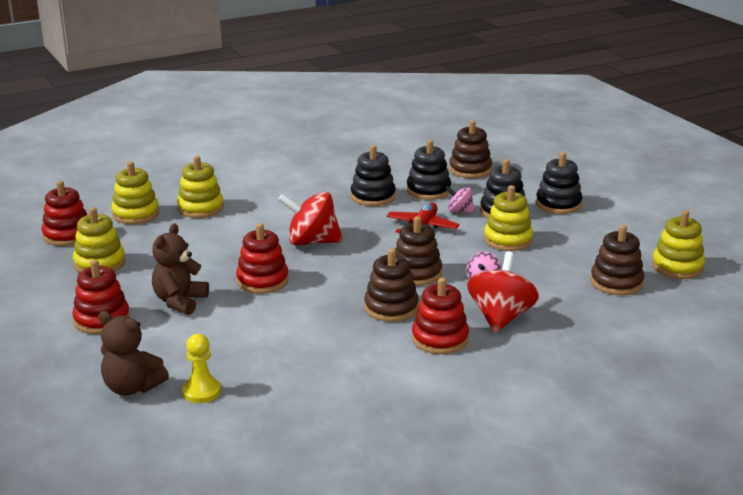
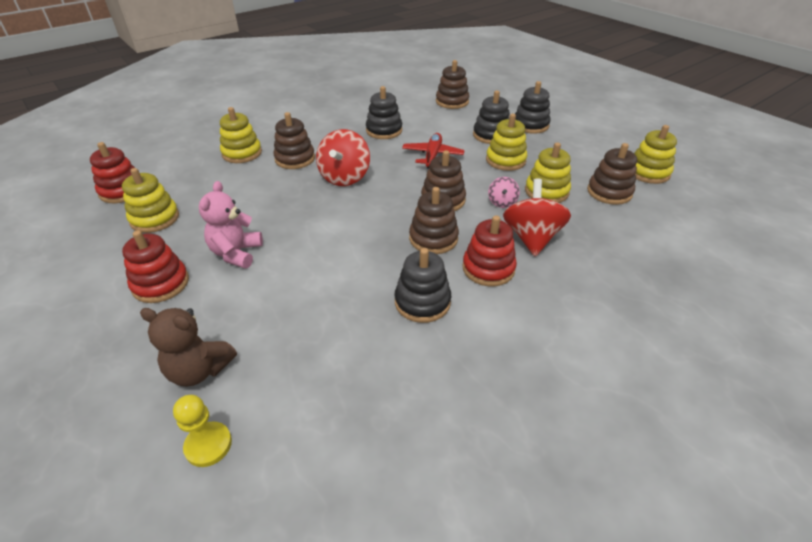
camera: 10 degrees left, 15 degrees up
(136, 214) = (185, 164): yellow stacking toy -> yellow stacking toy (546, 191)
(180, 302) = (236, 253): brown teddy bear -> pink teddy bear
(201, 391) = (275, 365): yellow pawn -> yellow pawn (208, 445)
(259, 219) = (295, 159): none -> brown stacking toy
(262, 281) = (310, 222): red stacking toy -> none
(312, 242) = (345, 177): red spinning top -> red spinning top turned 75 degrees counterclockwise
(428, 190) = (426, 122): black stacking toy -> black stacking toy (422, 302)
(459, 211) = (457, 138): pink spinning top -> none

